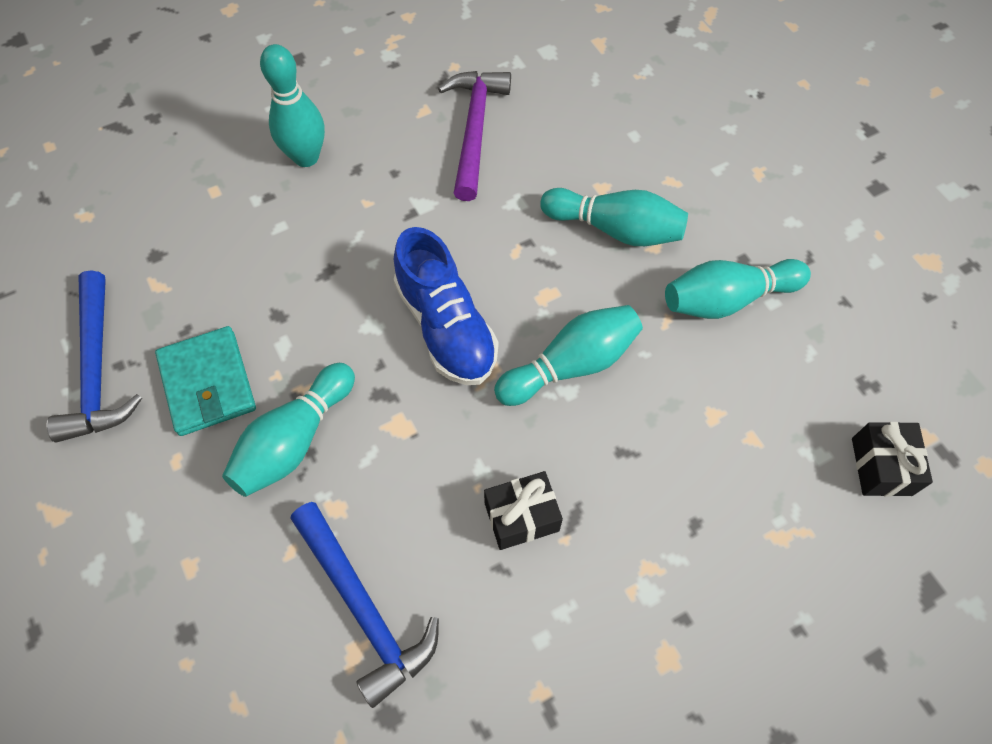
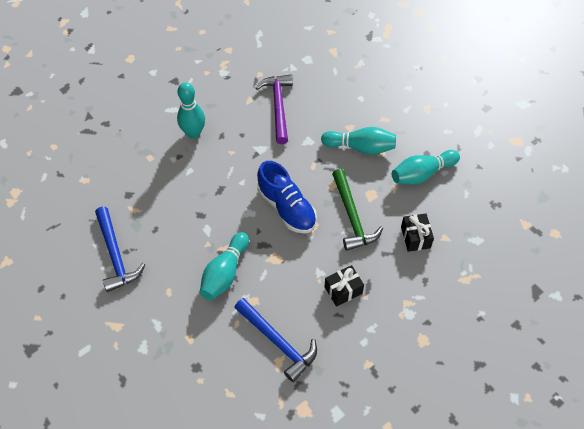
camera: 10 degrees left, 5 degrees down
(207, 383) = (174, 253): turquoise wallet -> none
(571, 365) = (352, 217): turquoise bowling pin -> green hammer
(881, 466) = (506, 241): black gift -> black gift (415, 237)

